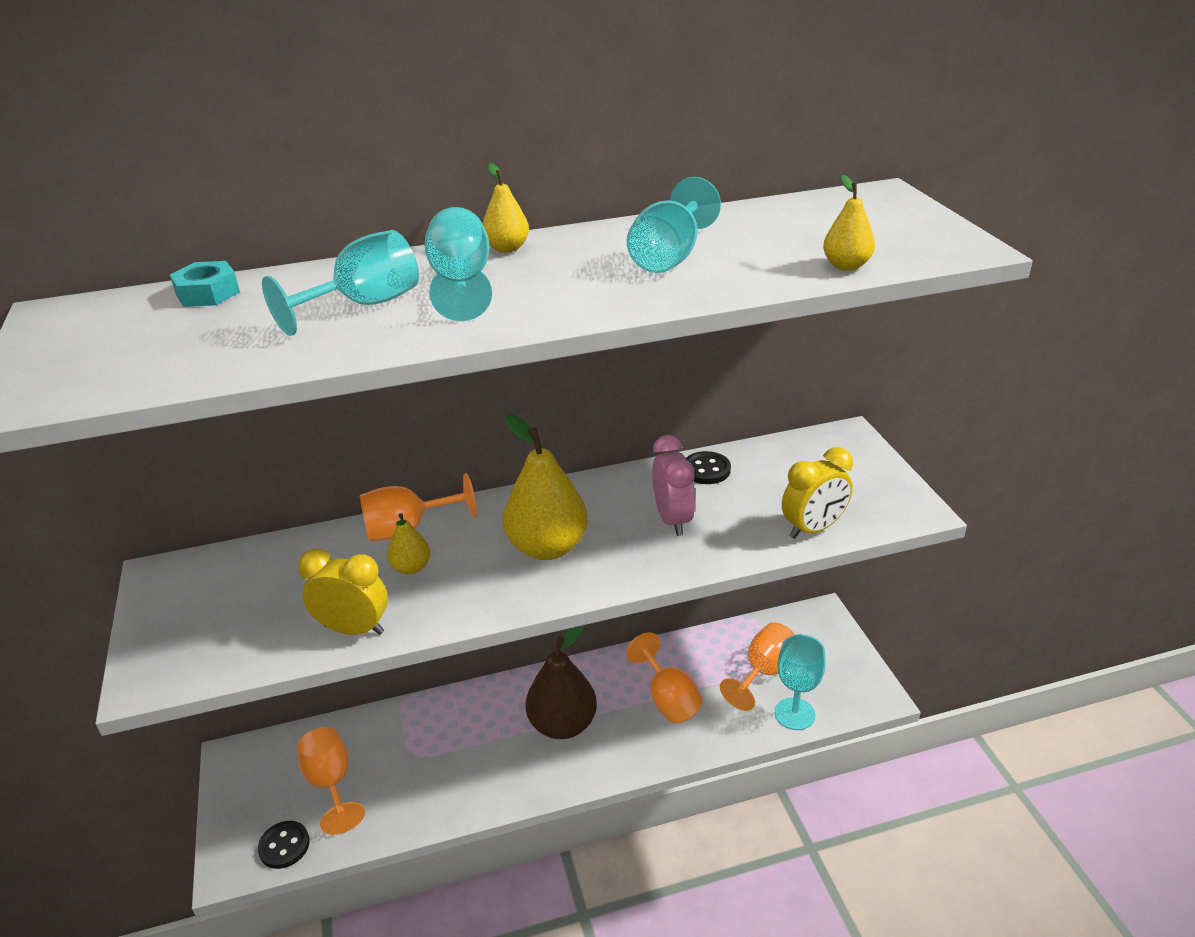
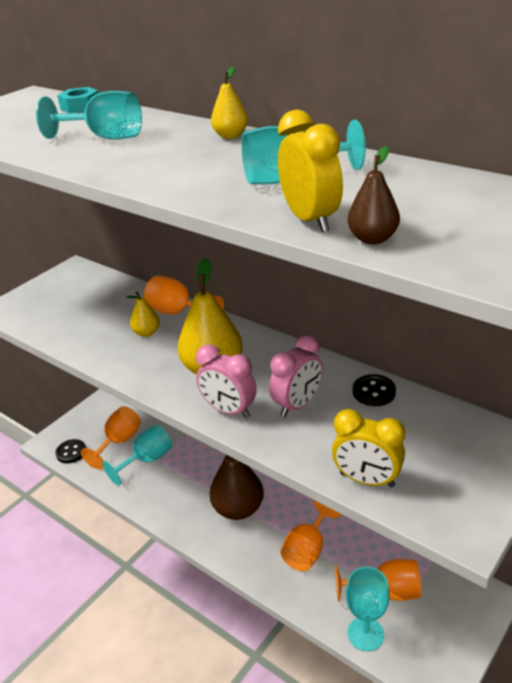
camera: 55 degrees right, 0 degrees up
(353, 629) = (82, 343): yellow clock -> yellow clock (310, 220)
(461, 283) = (163, 145): turquoise goblet -> turquoise goblet (147, 460)
(629, 565) = (229, 410): none -> pink clock
(846, 266) = (372, 239): yellow pear -> brown pear

